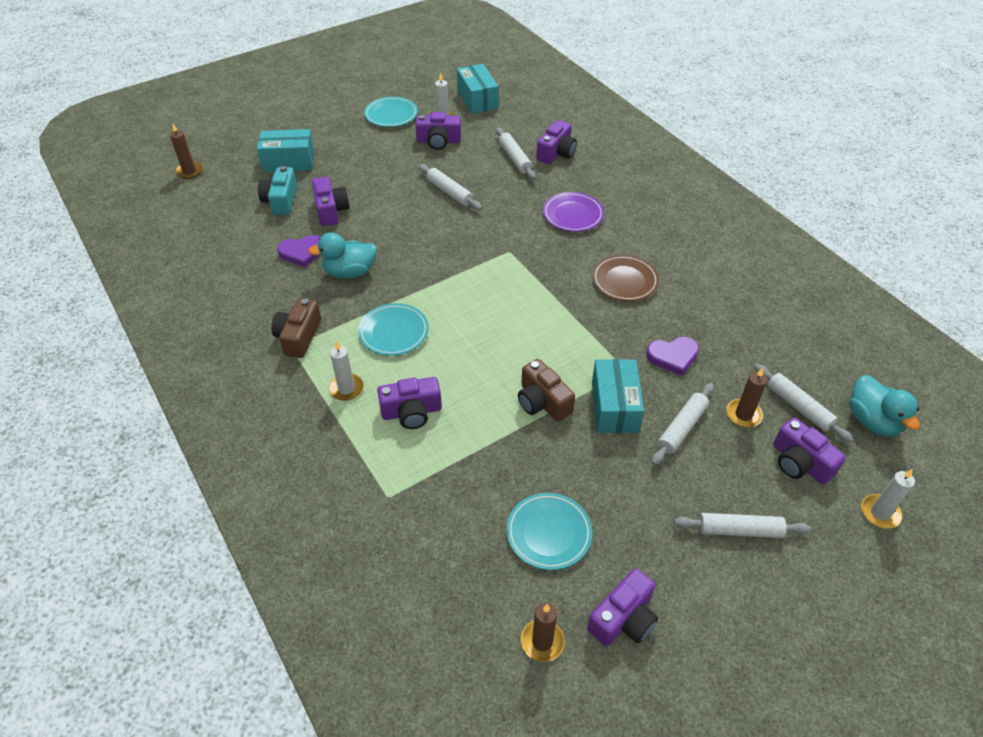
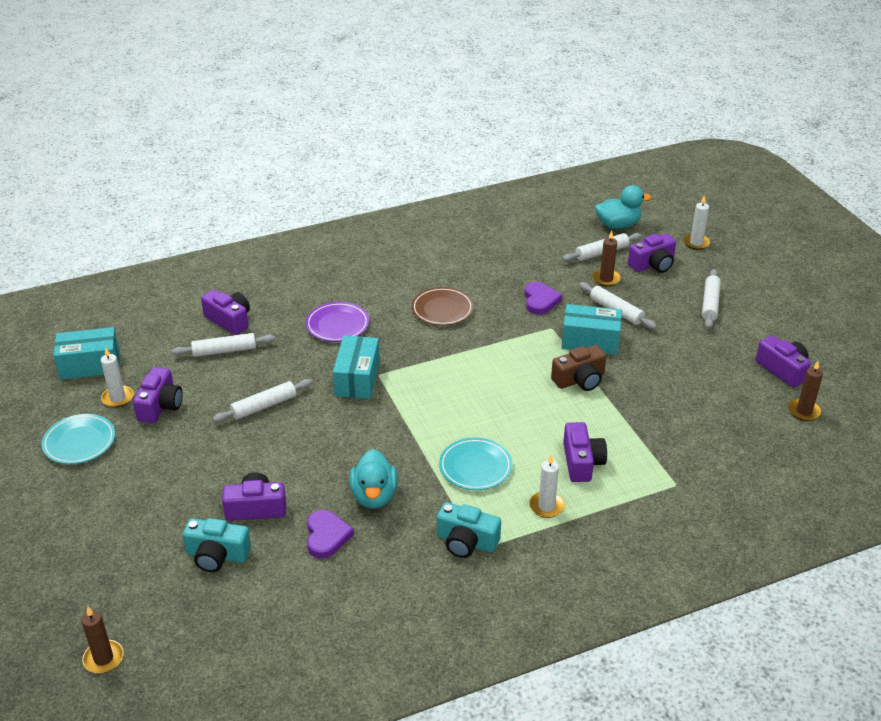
camera: 80 degrees left, 10 degrees down
(289, 161) = (134, 546): turquoise box -> turquoise box (357, 378)
(299, 337) = (466, 541): brown camera -> turquoise camera
(548, 533) = (713, 395): turquoise plate -> none

